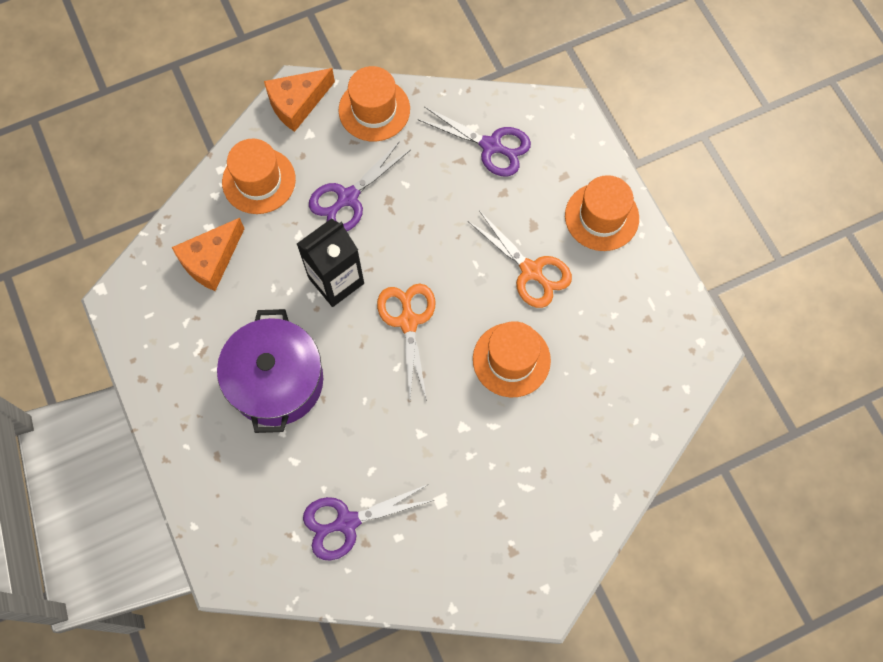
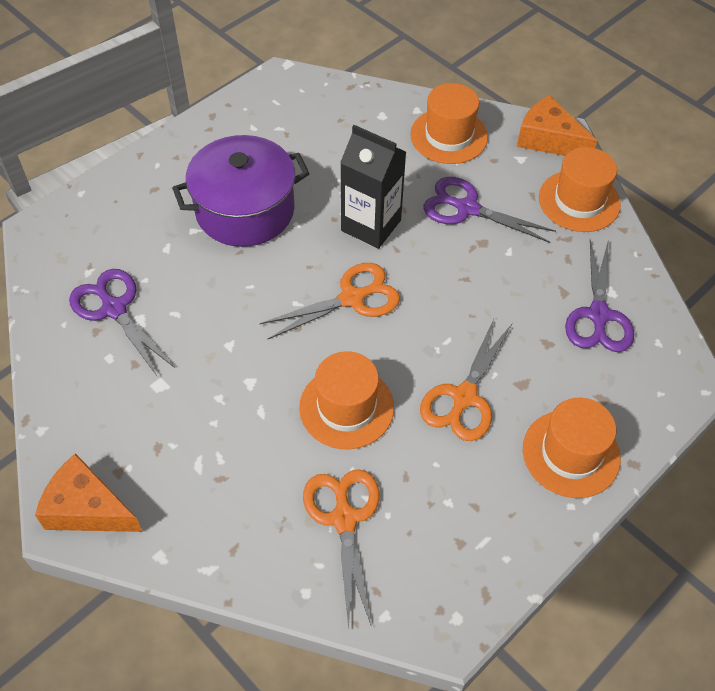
camera: 70 degrees right, 15 degrees down
(211, 260) = (349, 127): orange cheese -> orange cheese (88, 508)
(605, 392) = (344, 518): none -> orange scissors

